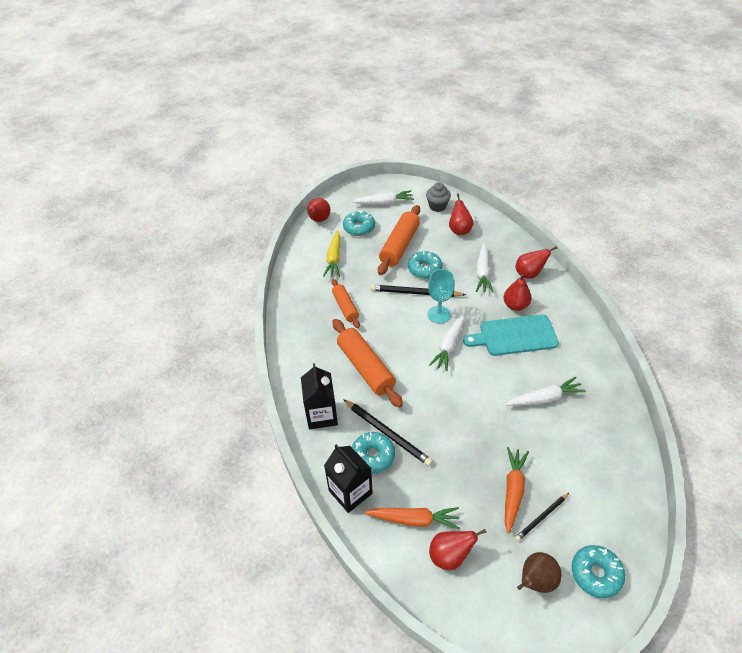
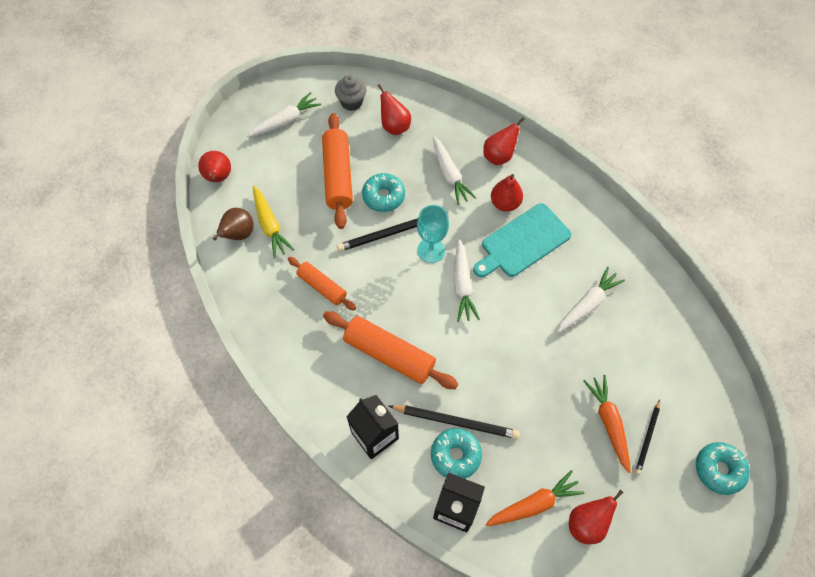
camera: 30 degrees left, 15 degrees up
(359, 228) = (275, 169): turquoise donut -> none
(535, 581) = (673, 505): brown pear -> brown pear (238, 234)

